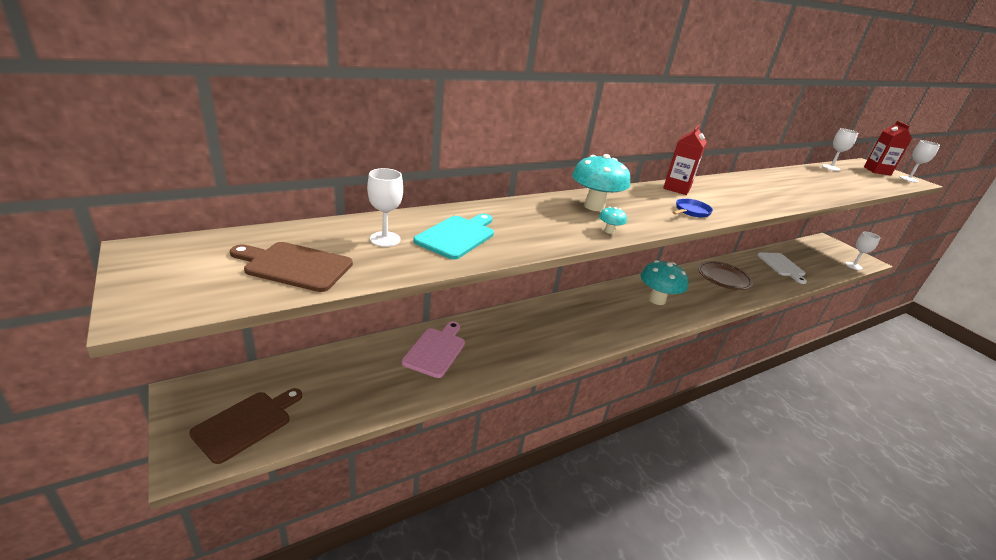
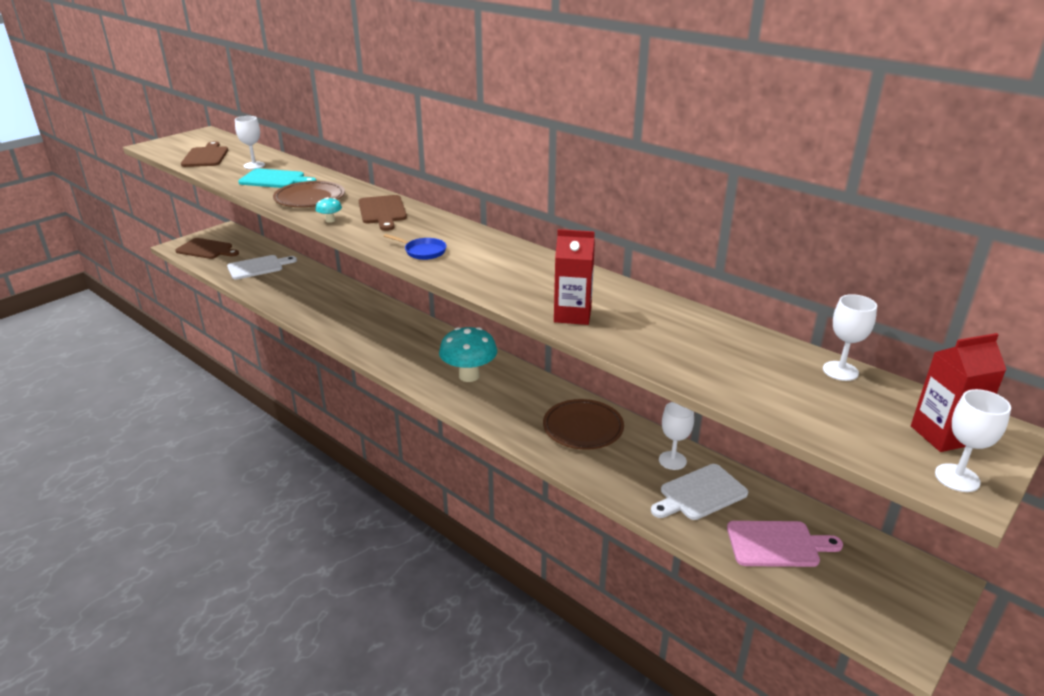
camera: 75 degrees right, 0 degrees up
(361, 379) = (258, 267): none -> white cutting board
(435, 350) = (303, 282): pink cutting board -> pink cutting board (777, 544)
(538, 229) = (309, 198): none -> brown plate
(594, 206) = (383, 211): turquoise mushroom -> brown cutting board
(676, 188) = (492, 243): red carton -> red carton (572, 315)
(853, 266) = (829, 606): white goblet -> white goblet (672, 460)

